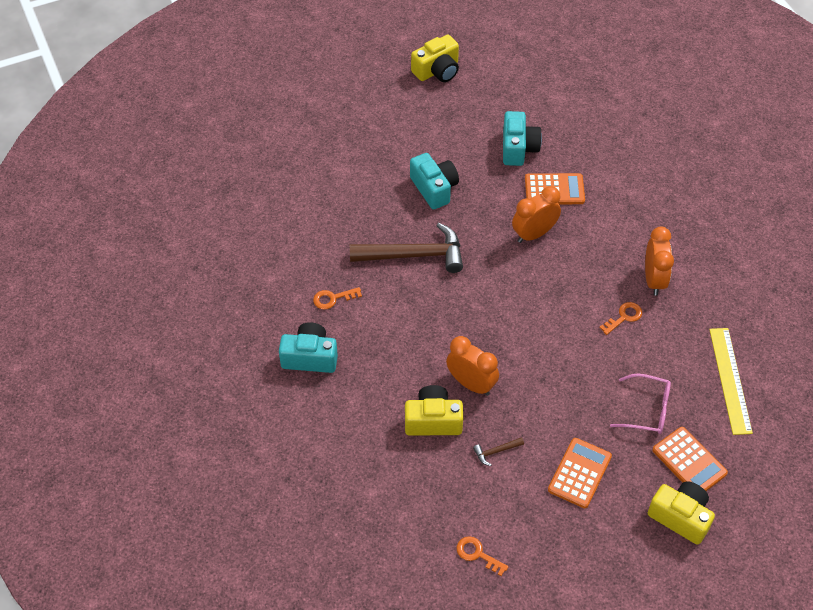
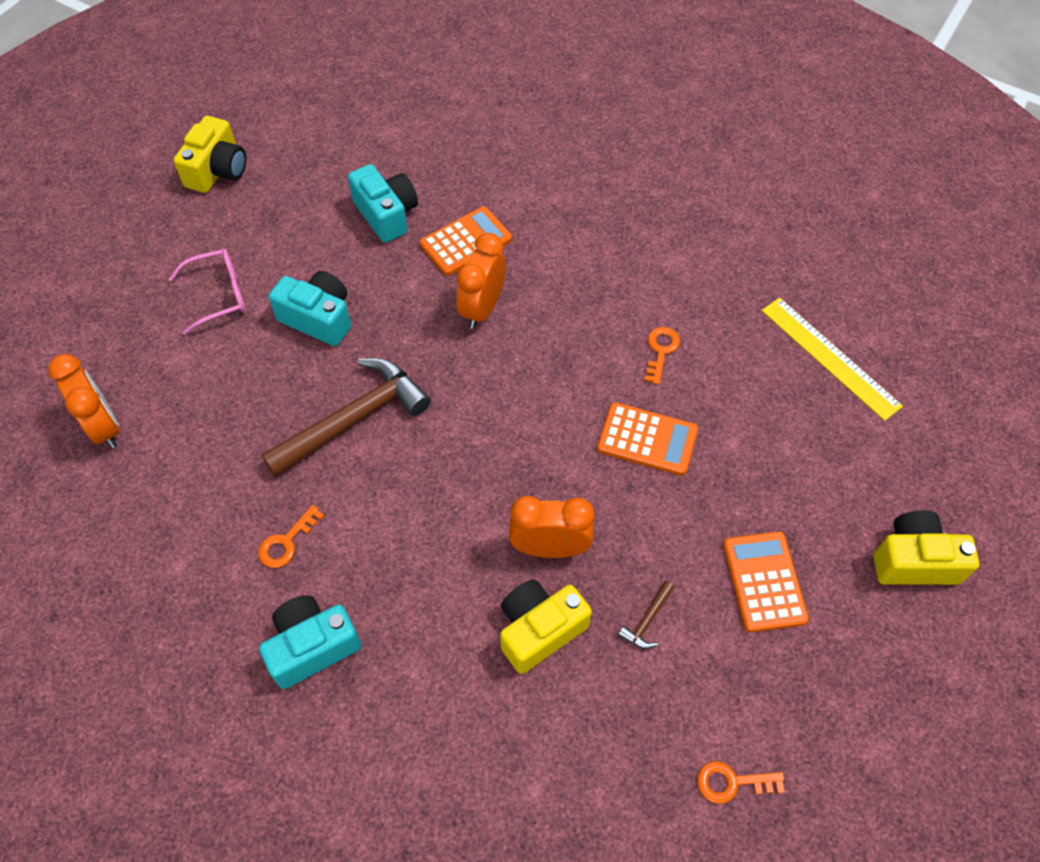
camera: 35 degrees left, 5 degrees up
(647, 410) = (774, 449): pink glasses -> pink glasses (219, 295)
(654, 280) = (658, 287): orange clock -> orange clock (104, 426)
(689, 462) = (867, 484): orange calculator -> orange calculator (647, 439)

